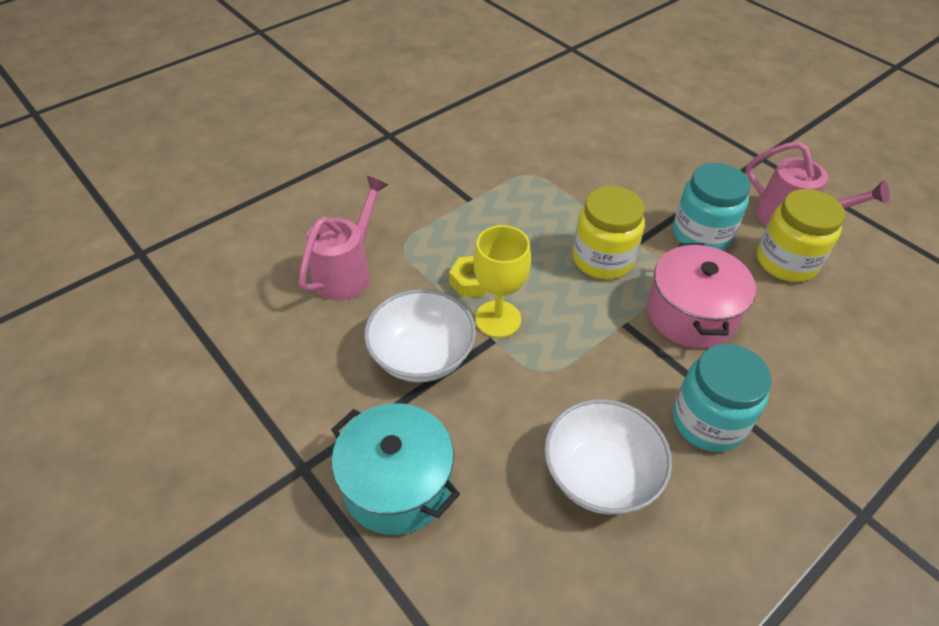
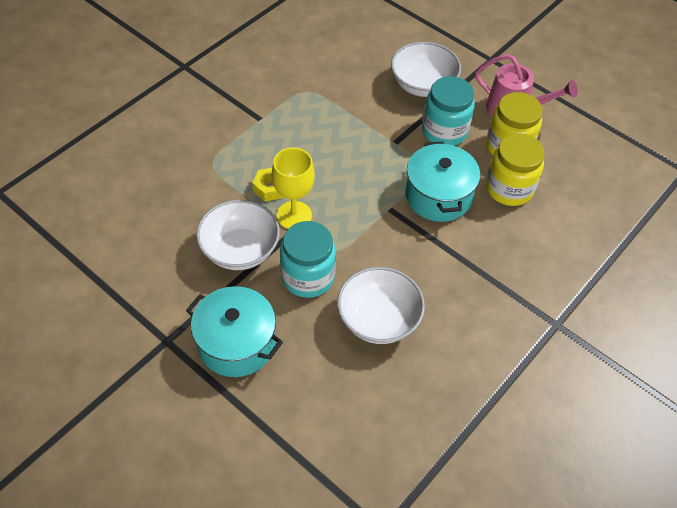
camera: 10 degrees left, 5 degrees up
(347, 272) = (171, 190): pink watering can -> none
(602, 259) = (369, 159): yellow jar -> yellow jar (509, 188)
(675, 180) = (423, 85): none -> white bowl
(691, 314) = (438, 196): pink pot -> turquoise pot
(708, 421) = (452, 274): turquoise jar -> turquoise jar (308, 277)

